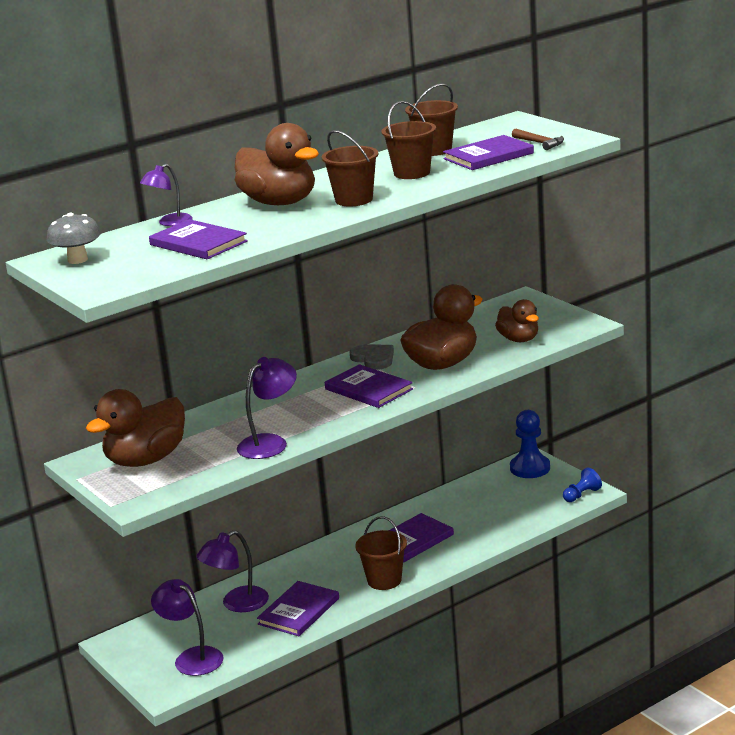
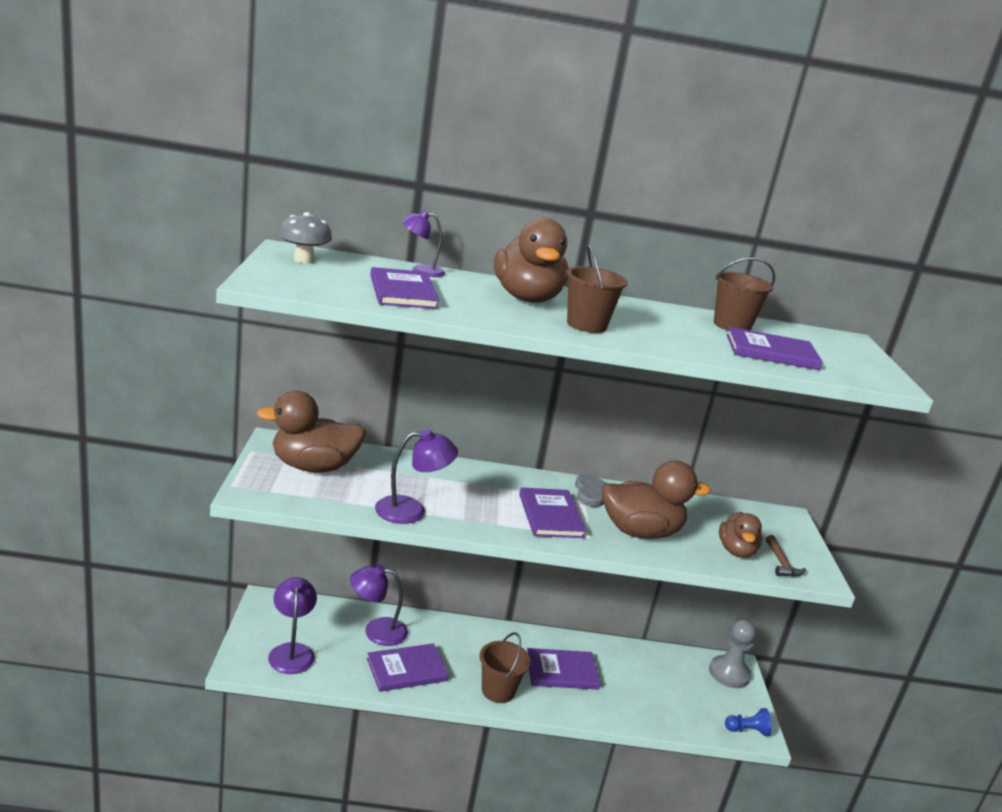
camera: 30 degrees right, 0 degrees up
(412, 173) = (677, 331): brown bucket -> none
(530, 468) = (729, 673): blue pawn -> grey pawn
(540, 143) = (841, 366): brown hammer -> brown hammer (781, 563)

